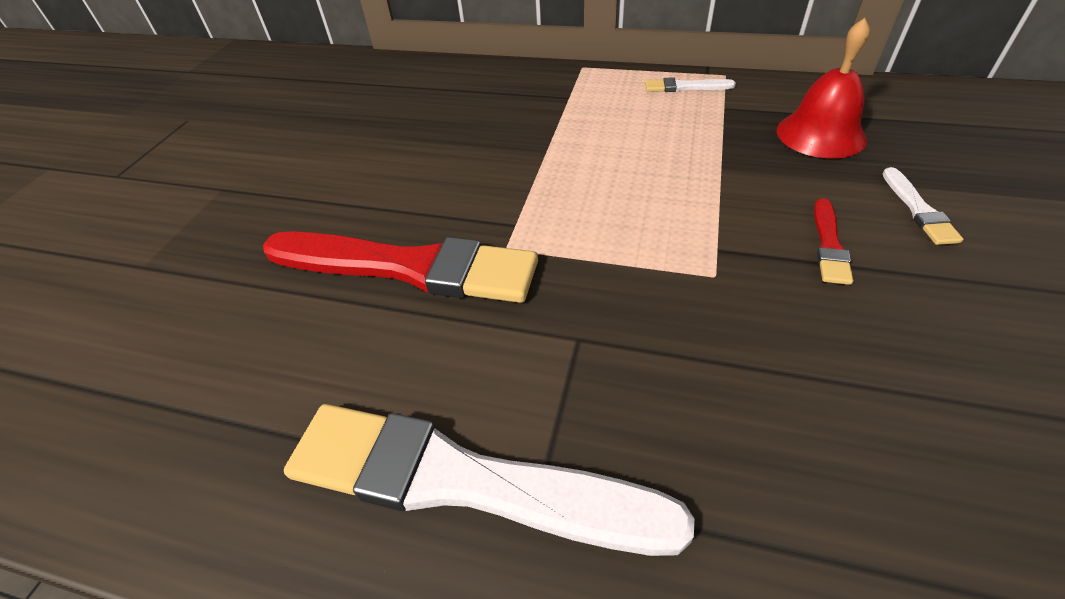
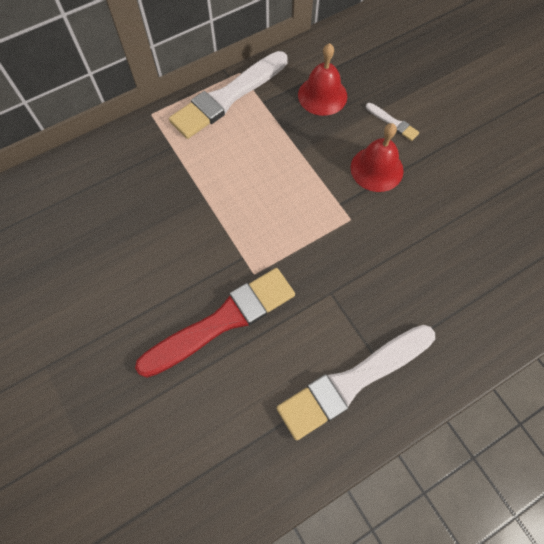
camera: 50 degrees left, 20 degrees up
(685, 87) = (228, 97): white brush -> white brush, size x2.37
(829, 244) = (377, 169): red brush -> red bell

